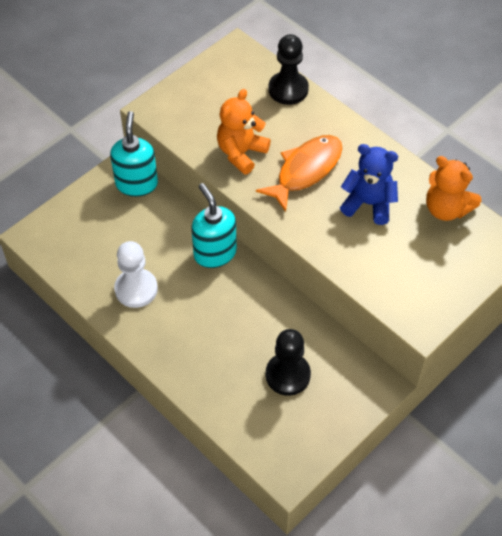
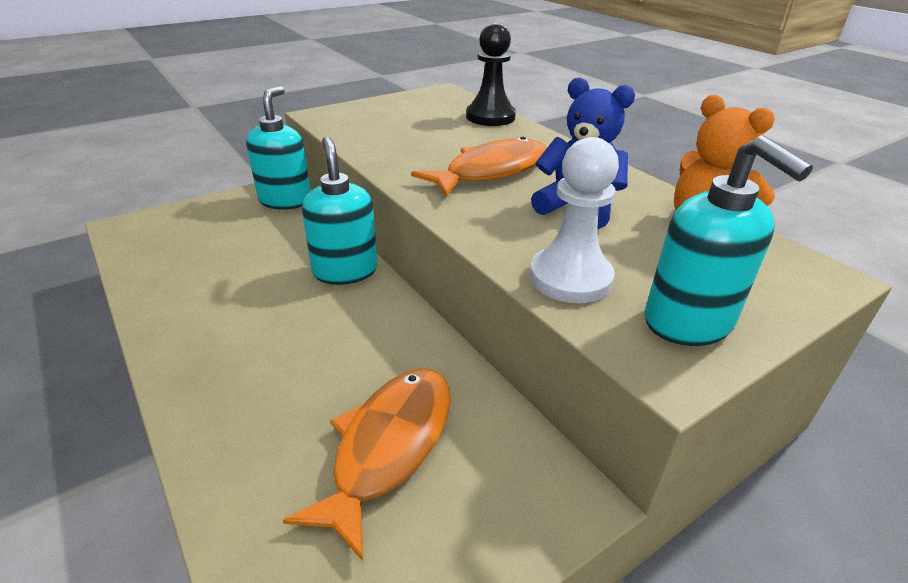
camera: 10 degrees right, 20 degrees down
(136, 289) = (211, 293): white pawn -> white pawn (570, 278)
(241, 153) = (410, 151): orange teddy bear -> none
(287, 375) = (388, 447): black pawn -> orange fish
(432, 294) = (688, 323): none -> turquoise soap dispenser

